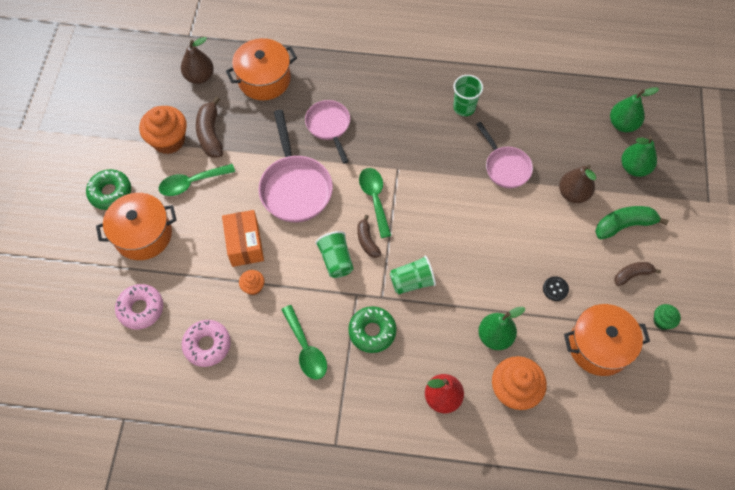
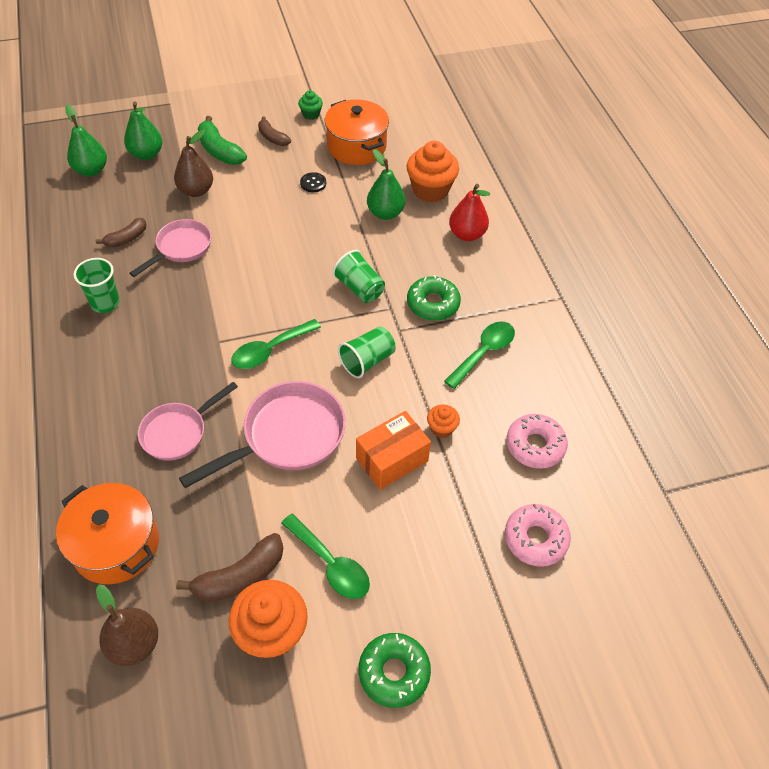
camera: 115 degrees left, 10 degrees down
(143, 235) = (437, 589): orange pot -> none
(367, 241) = (329, 340): brown banana -> brown banana (126, 239)

